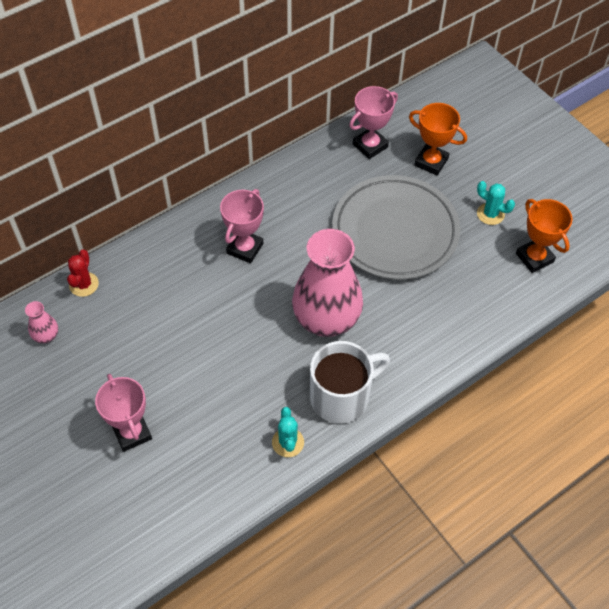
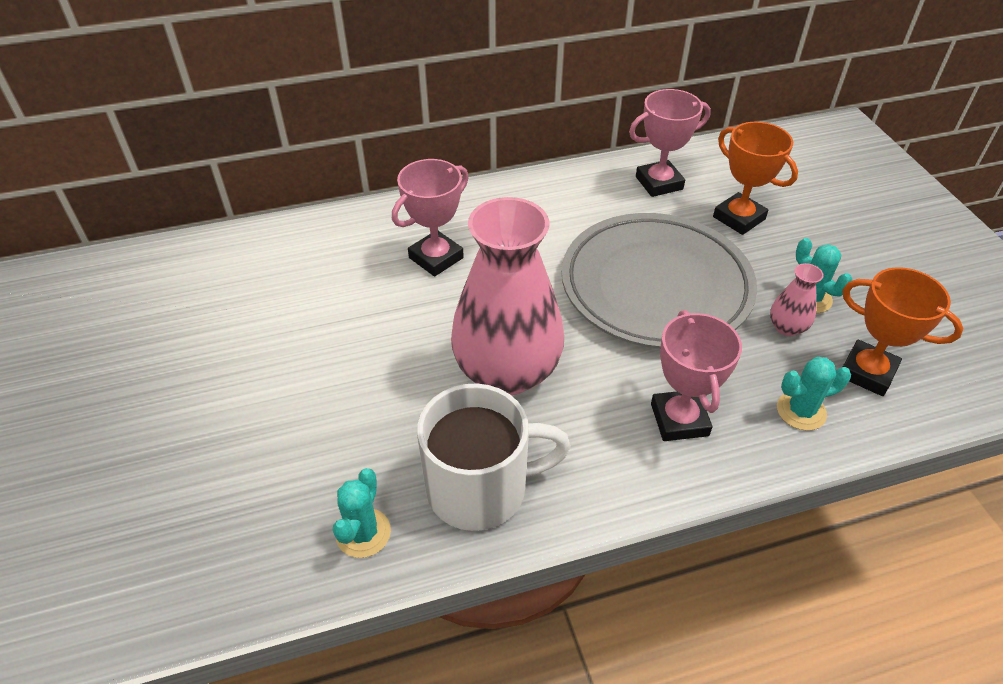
camera: 20 degrees right, 10 degrees down
(46, 335) = (124, 293): pink vase -> pink vase (787, 327)
(84, 284) = (209, 249): red cactus -> none
(132, 433) = (148, 447): pink trophy -> pink trophy (679, 420)
(503, 294) = (801, 411): none -> turquoise cactus
(534, 258) = (867, 372): orange trophy -> orange trophy turned 45 degrees counterclockwise

